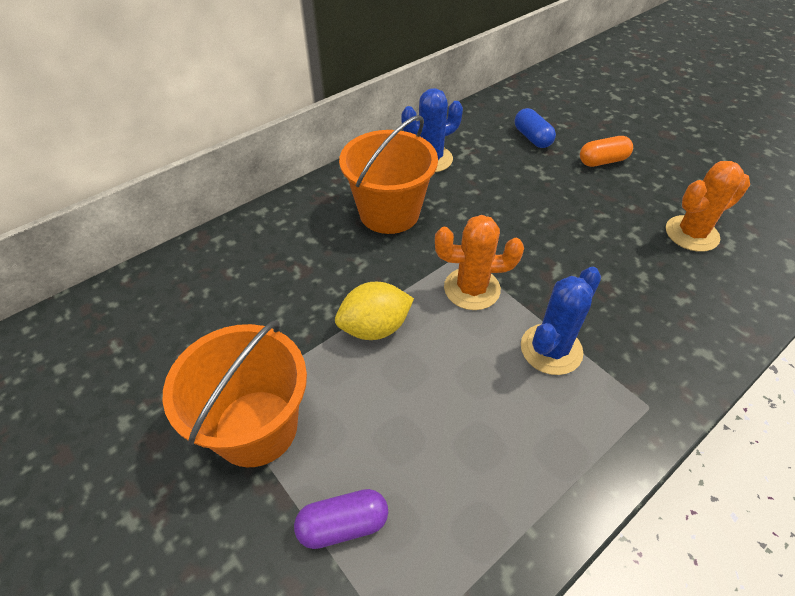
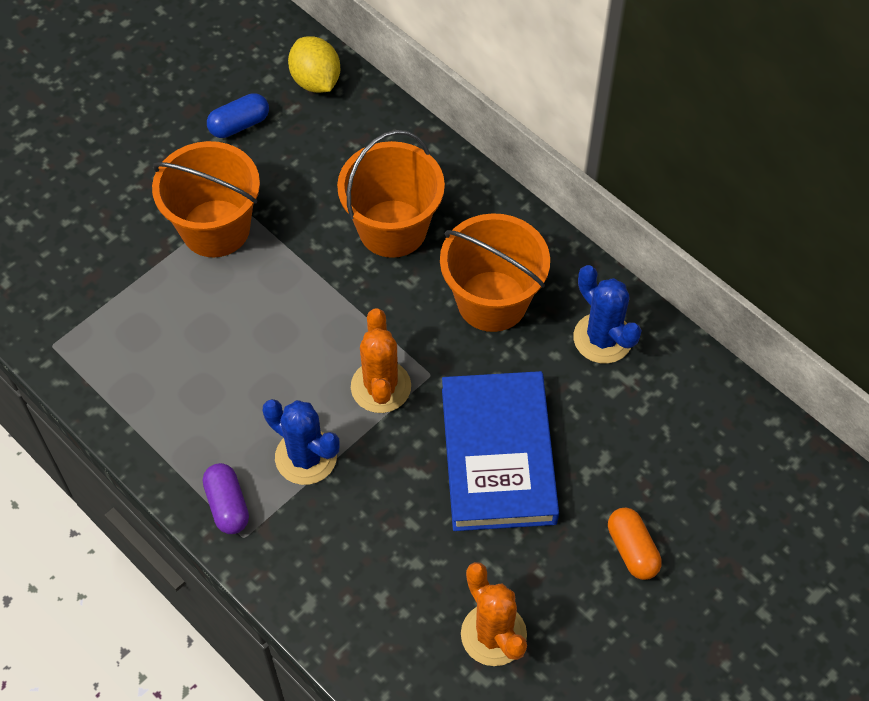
camera: 85 degrees right, 10 degrees up
(299, 271) = (392, 228): none -> orange bucket
(343, 525) = (136, 300): purple capsule -> purple capsule (227, 505)
(375, 328) = (323, 303): yellow lemon -> yellow lemon (316, 81)
(532, 138) = (673, 463): blue capsule -> blue capsule (239, 125)
(535, 220) = (498, 455): none -> blue book

